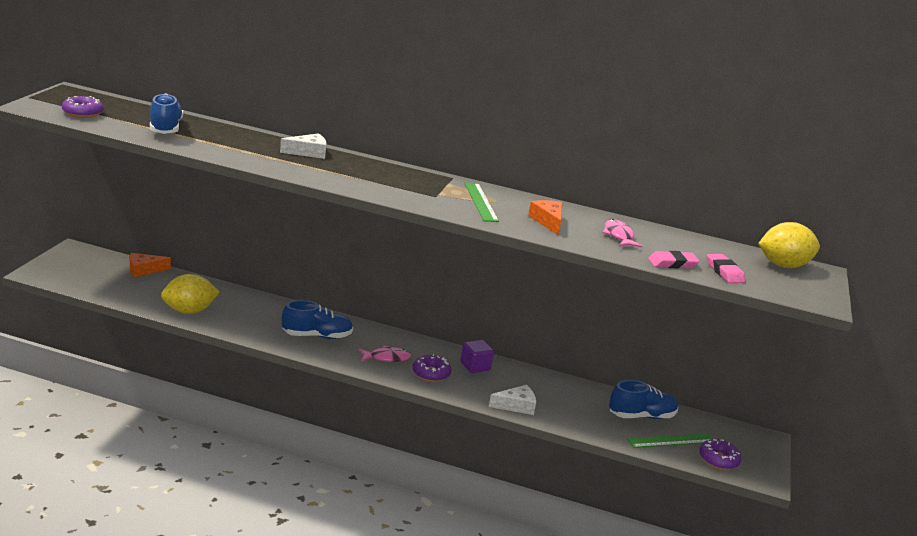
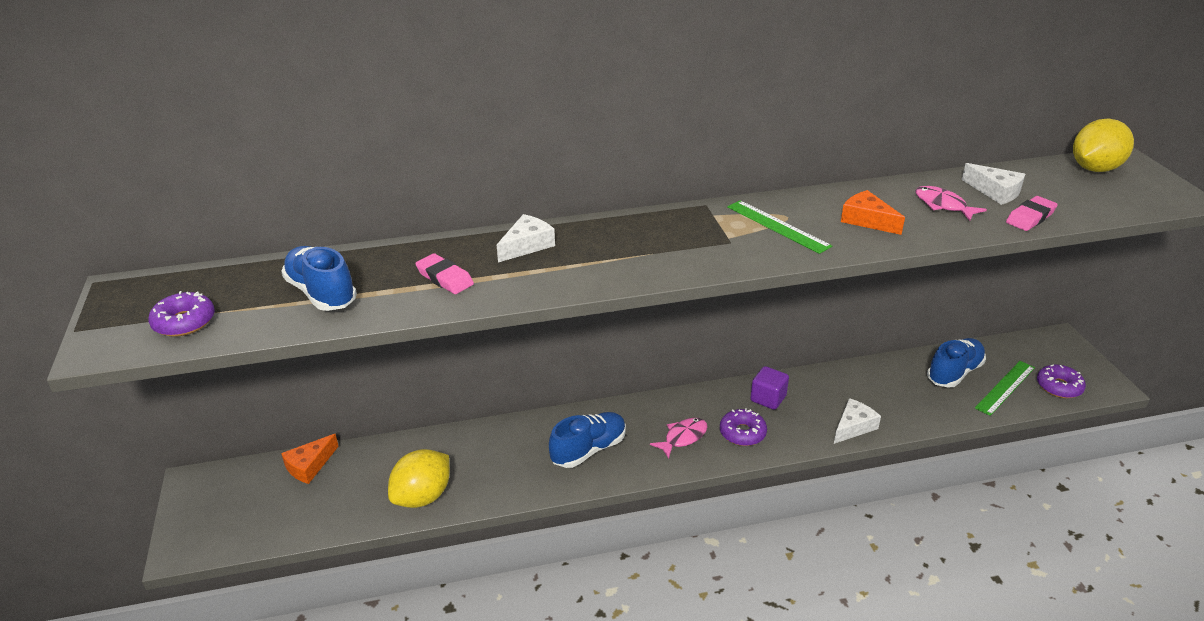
camera: 25 degrees left, 10 degrees up
(674, 245) = (995, 192): none -> white cheese
(724, 272) = (1076, 204): pink eraser -> pink eraser (445, 278)

